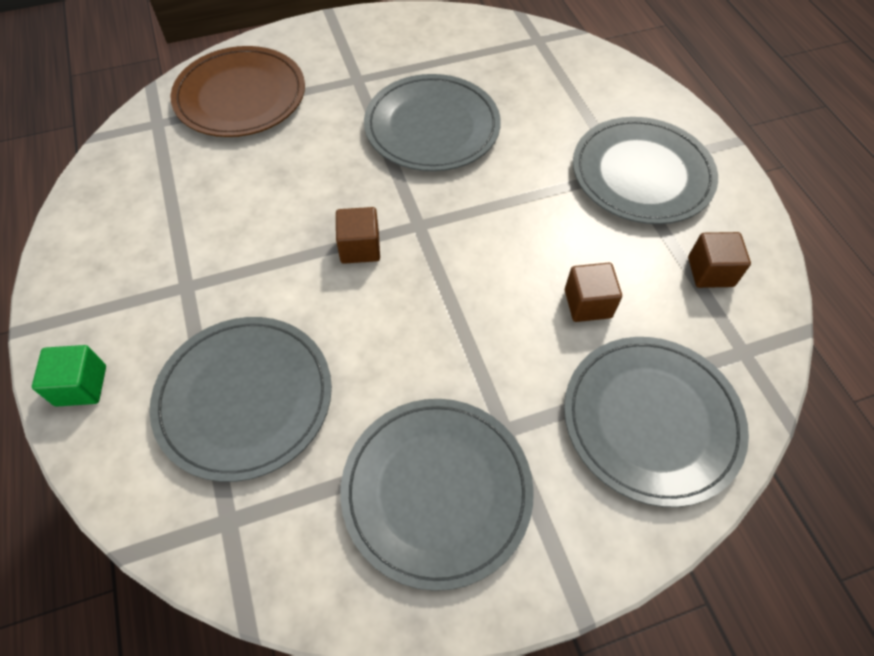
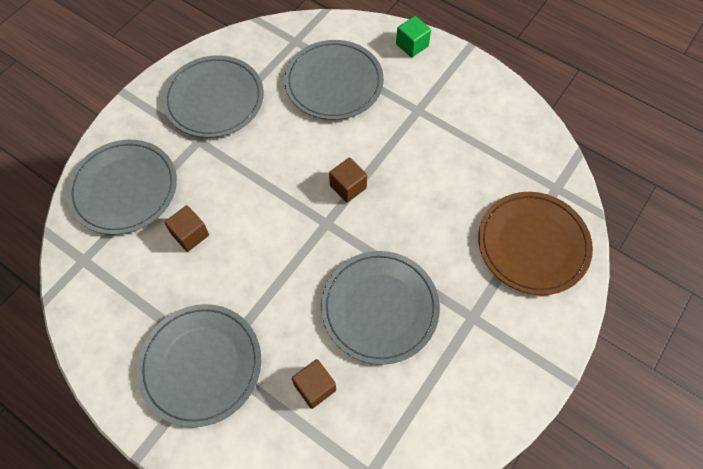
camera: 145 degrees right, 5 degrees up
(710, 272) = (120, 306): brown cube -> brown cube (315, 387)

